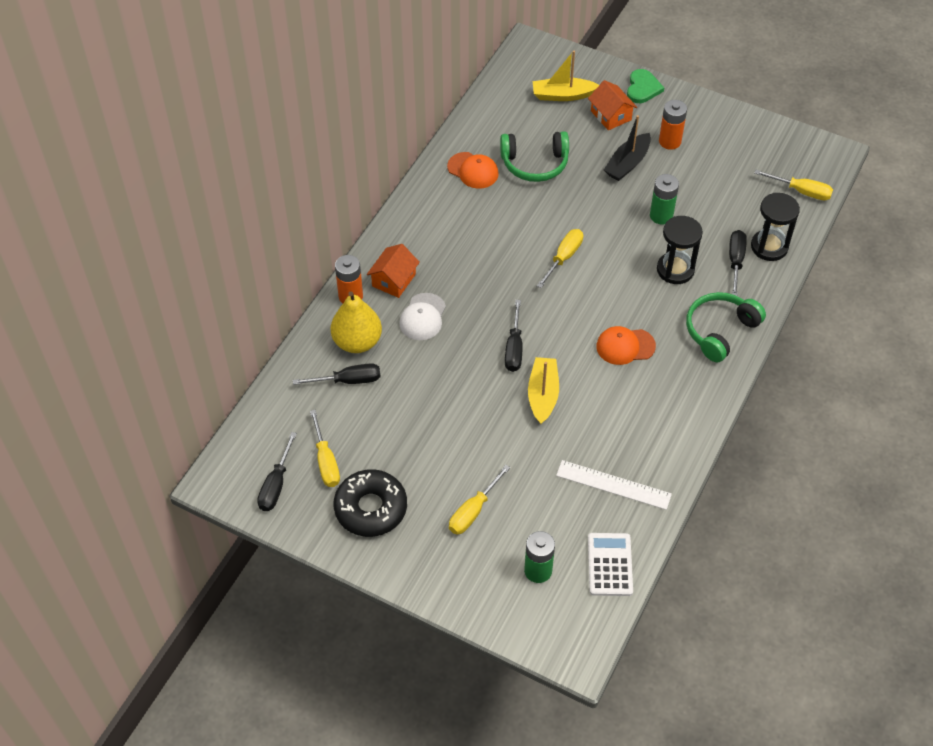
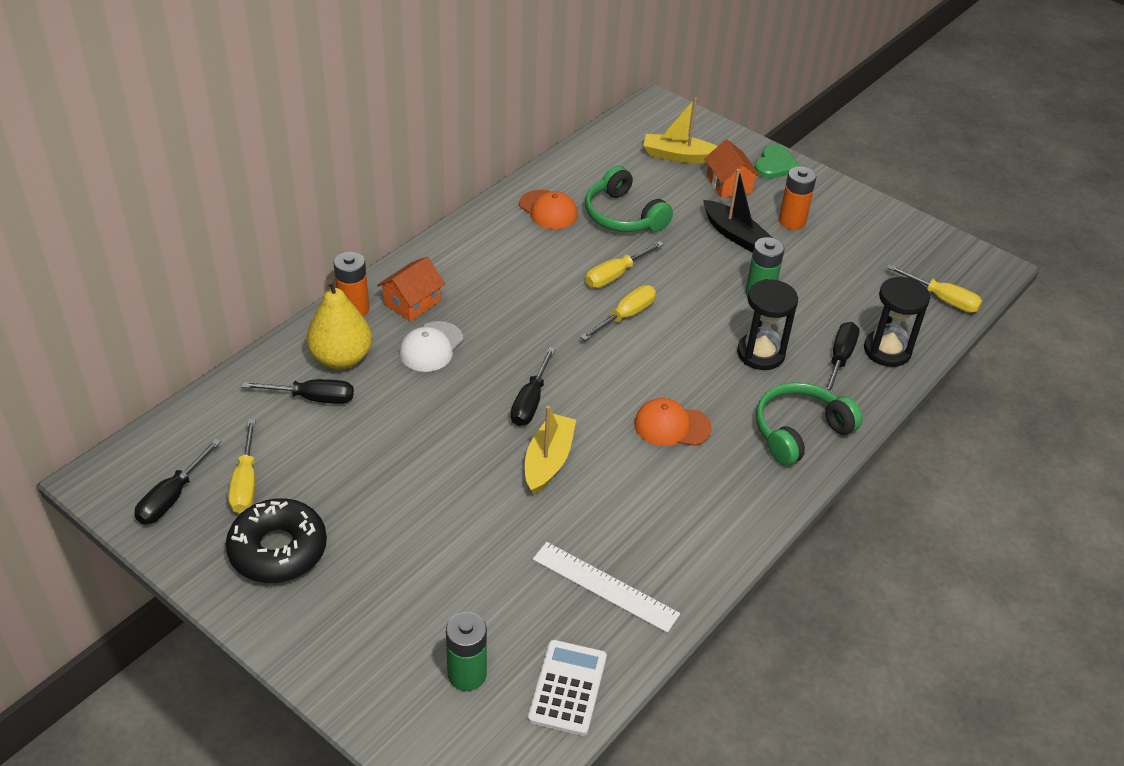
camera: 10 degrees right, 10 degrees down
(473, 511) = (408, 580): yellow screwdriver -> yellow screwdriver (615, 275)
(535, 163) = (623, 215): green headphones -> green headphones turned 45 degrees clockwise
(627, 163) = (734, 234): black boat -> black boat turned 90 degrees counterclockwise

